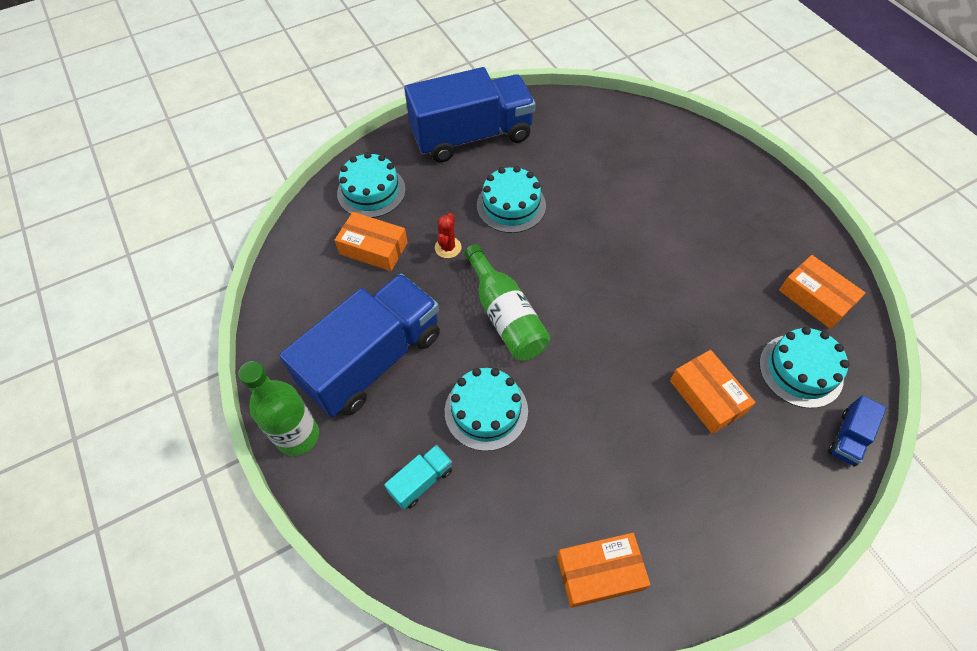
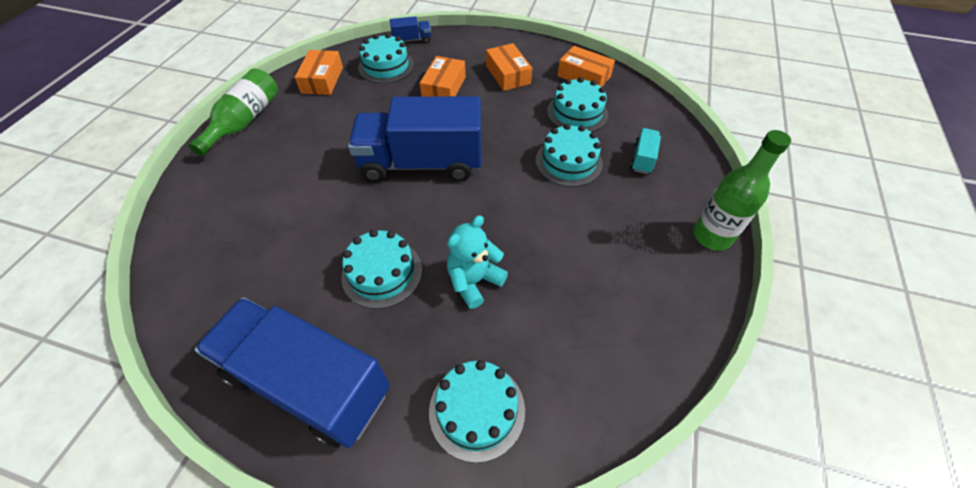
camera: 135 degrees left, 5 degrees down
(373, 248) = (535, 337): orange box -> orange box (508, 74)
(373, 360) = (617, 243): blue truck -> blue truck (422, 163)
(421, 481) = (642, 159): turquoise truck -> turquoise truck turned 105 degrees clockwise
(448, 247) = (474, 281): red cactus -> turquoise teddy bear
(505, 316) = (494, 199): green bottle -> green bottle (245, 121)
(543, 491) = (577, 113): none -> turquoise cake

